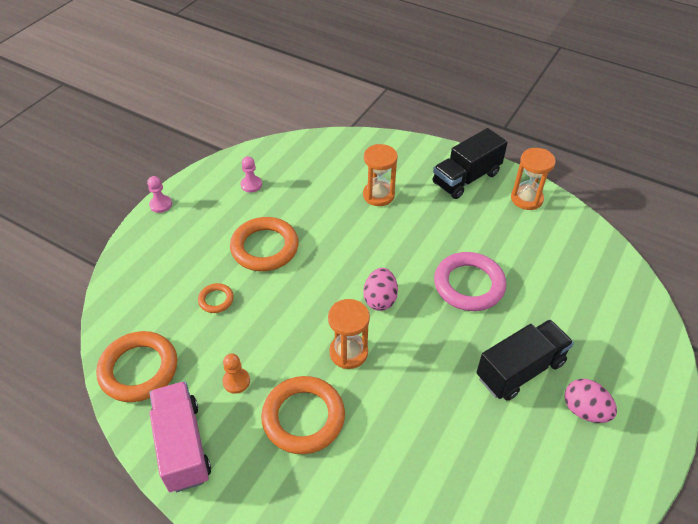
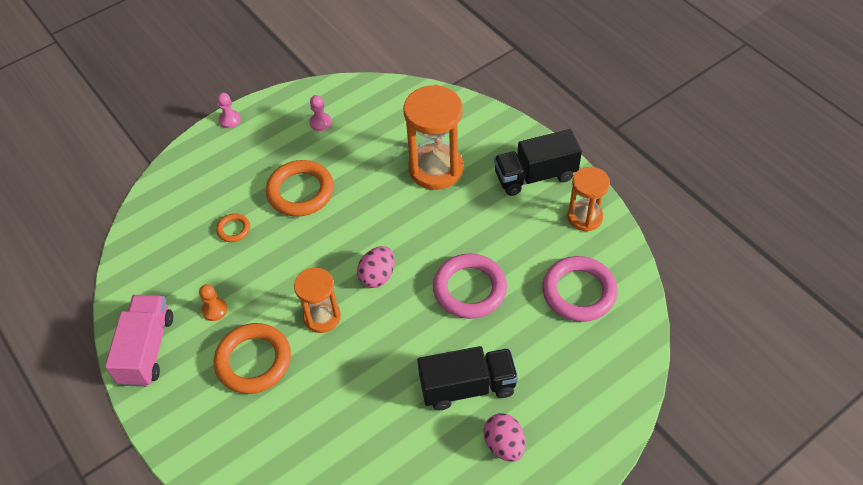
camera: 25 degrees right, 5 degrees up
(139, 369) = (142, 272): orange ring -> none
(378, 195) = (435, 169): orange hourglass -> orange hourglass, size x1.62
(561, 258) = (579, 292): none -> pink ring

